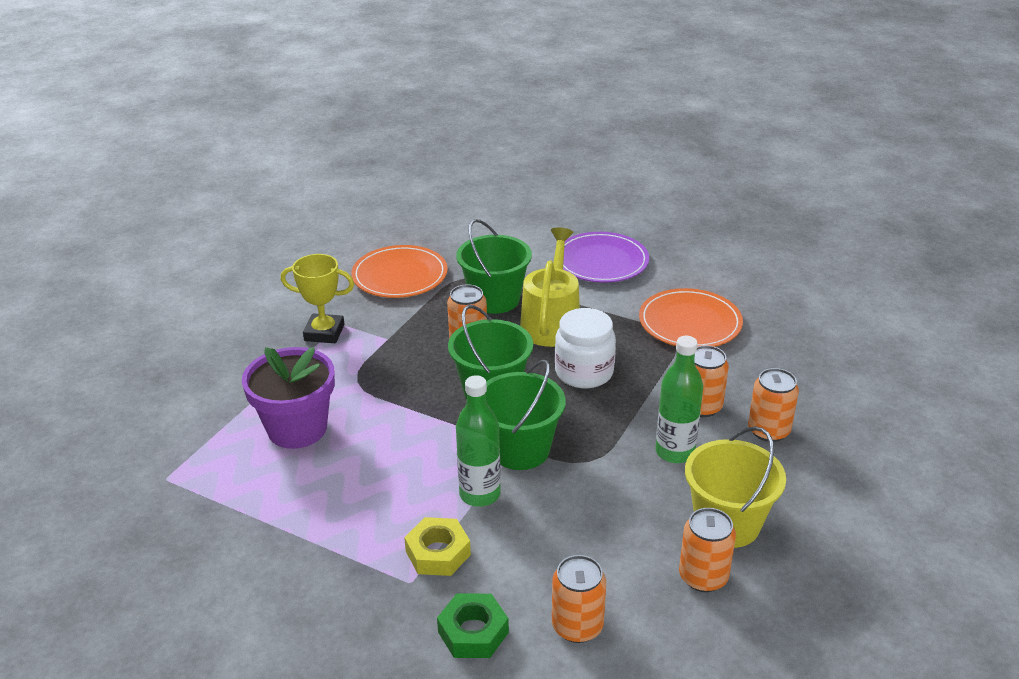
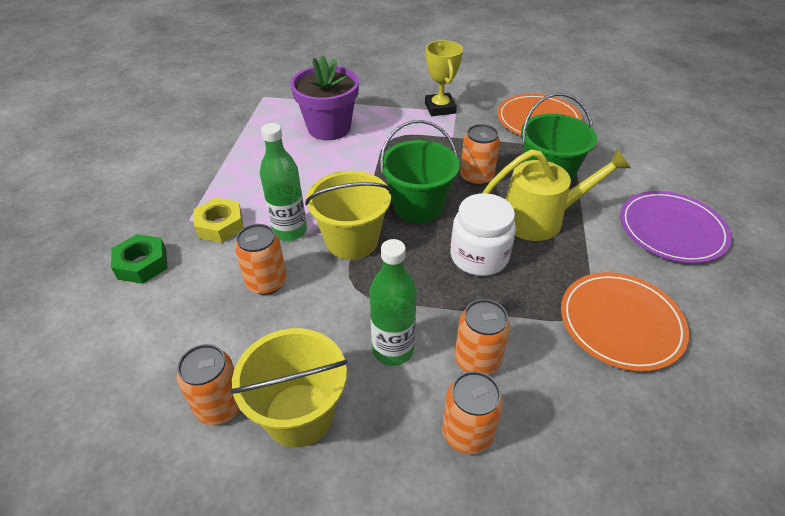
camera: 70 degrees right, 10 degrees up
(520, 449) = (352, 240): green bucket -> yellow bucket
(577, 626) = (151, 323): orange can -> orange can (266, 282)

